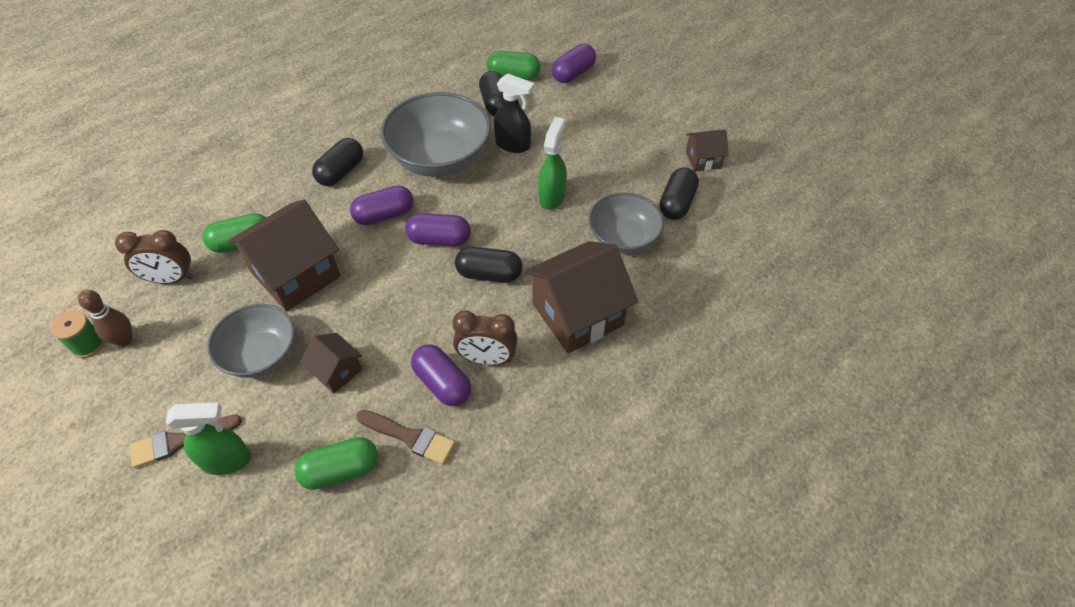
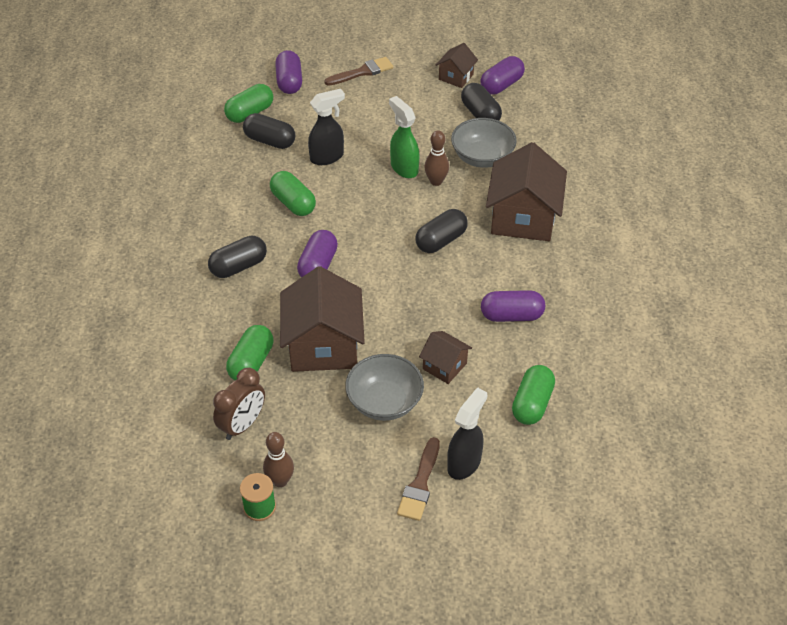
camera: 50 degrees left, 5 degrees down
(227, 460) = (464, 463): green spray bottle -> black spray bottle
(337, 371) = (444, 366): brown house -> brown house turned 45 degrees clockwise
(341, 172) = (238, 266): black capsule -> black capsule turned 75 degrees clockwise
(410, 437) = (539, 355): brown brush -> brown brush (362, 72)
(439, 239) = (378, 248): purple capsule -> purple capsule (501, 85)
(440, 158) = (293, 203): grey bowl -> green capsule
(487, 359) = (514, 282): brown clock -> none
(558, 226) = (436, 181): none -> brown bowling pin

